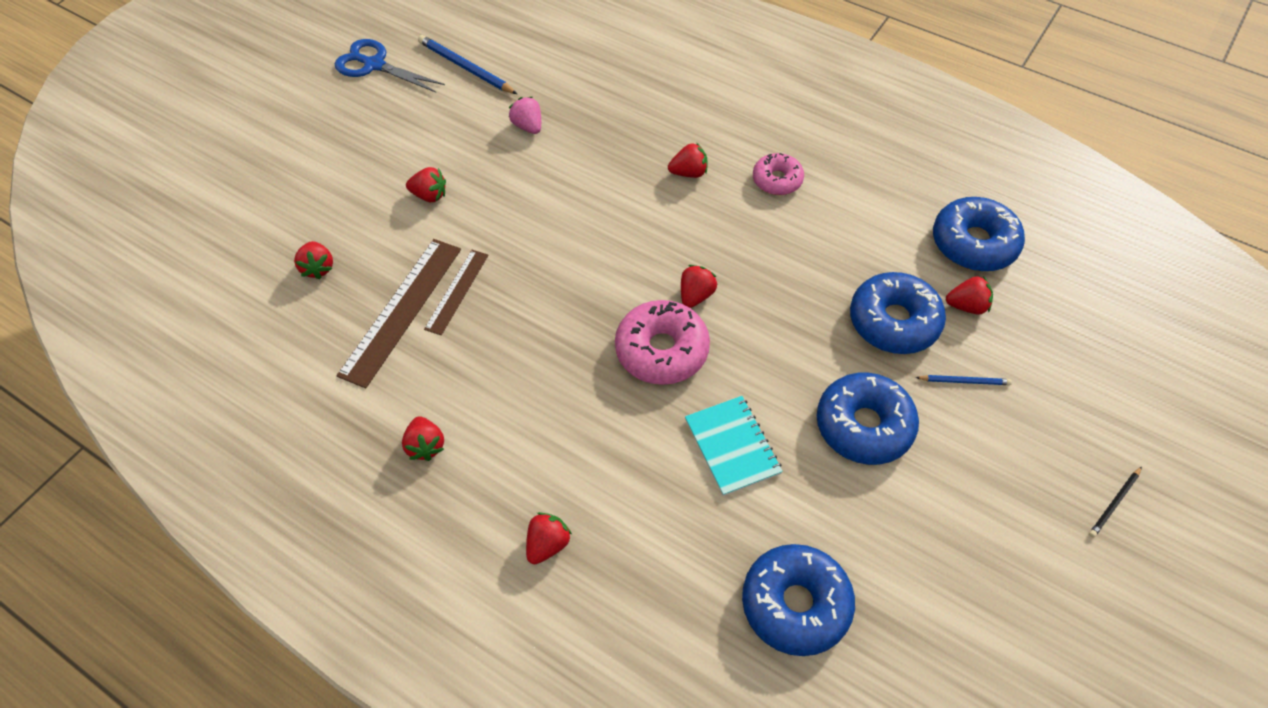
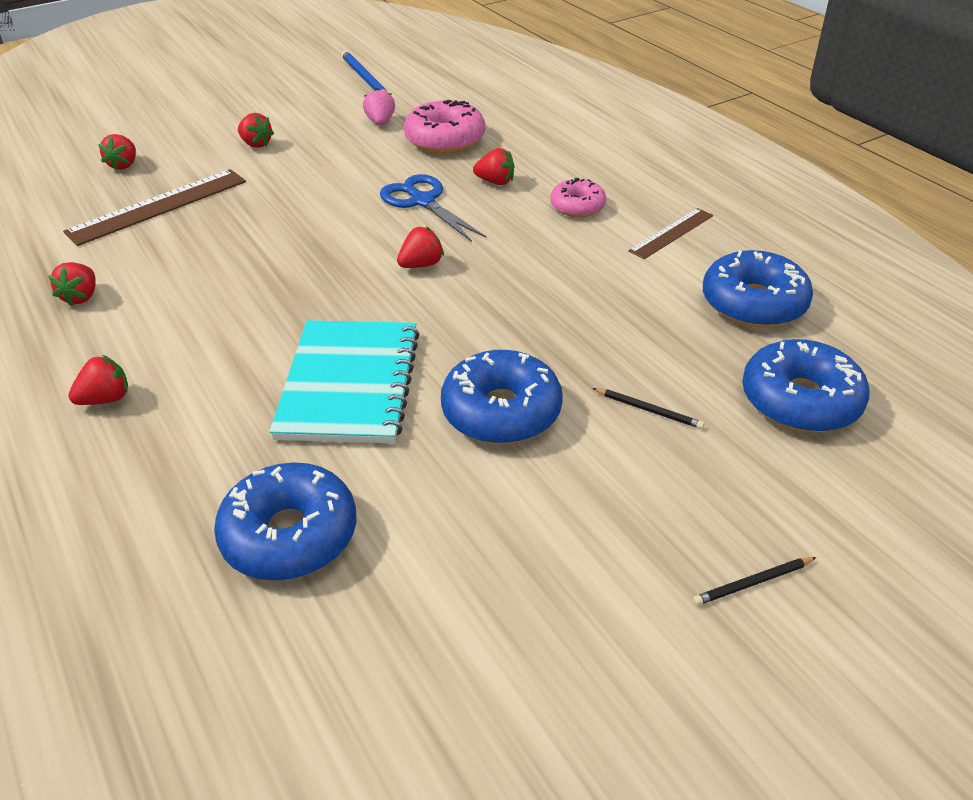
camera: 25 degrees right, 15 degrees down
(374, 65) = (294, 63): blue scissors -> blue scissors (422, 201)
(457, 291) = (215, 206): brown ruler -> brown ruler (671, 233)
(662, 350) = (351, 294): pink donut -> pink donut (445, 140)
(732, 446) = (349, 384): turquoise notebook -> turquoise notebook, size x1.58
(894, 322) = (608, 339): blue donut -> blue donut (800, 400)
(964, 381) = (649, 410): blue pencil -> black pencil
(967, 306) = (703, 350): red strawberry -> none

